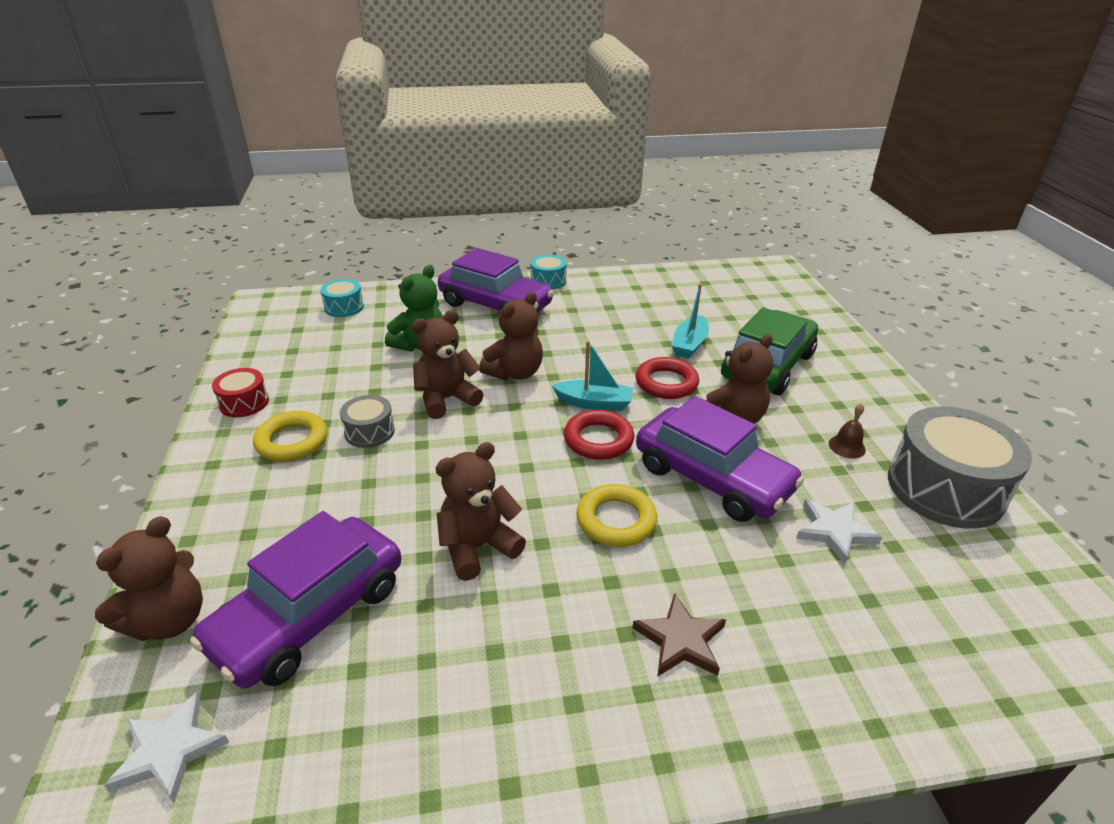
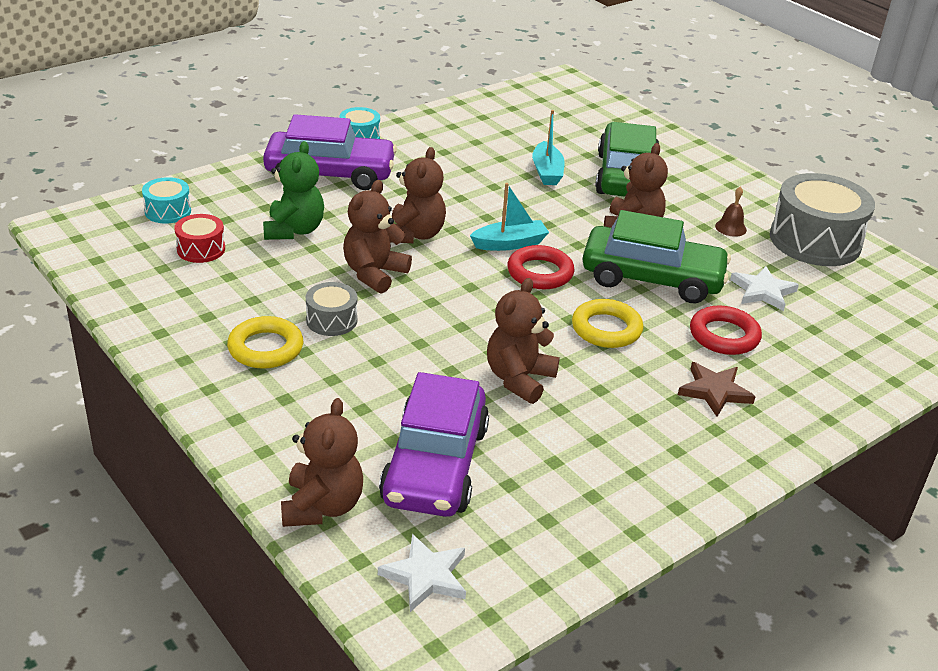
camera: 30 degrees left, 0 degrees up
(244, 403) = (173, 329): red drum -> red drum (201, 249)
(666, 383) = (555, 211): red ring -> red ring (724, 336)
(712, 478) = (652, 278): purple car -> green car

